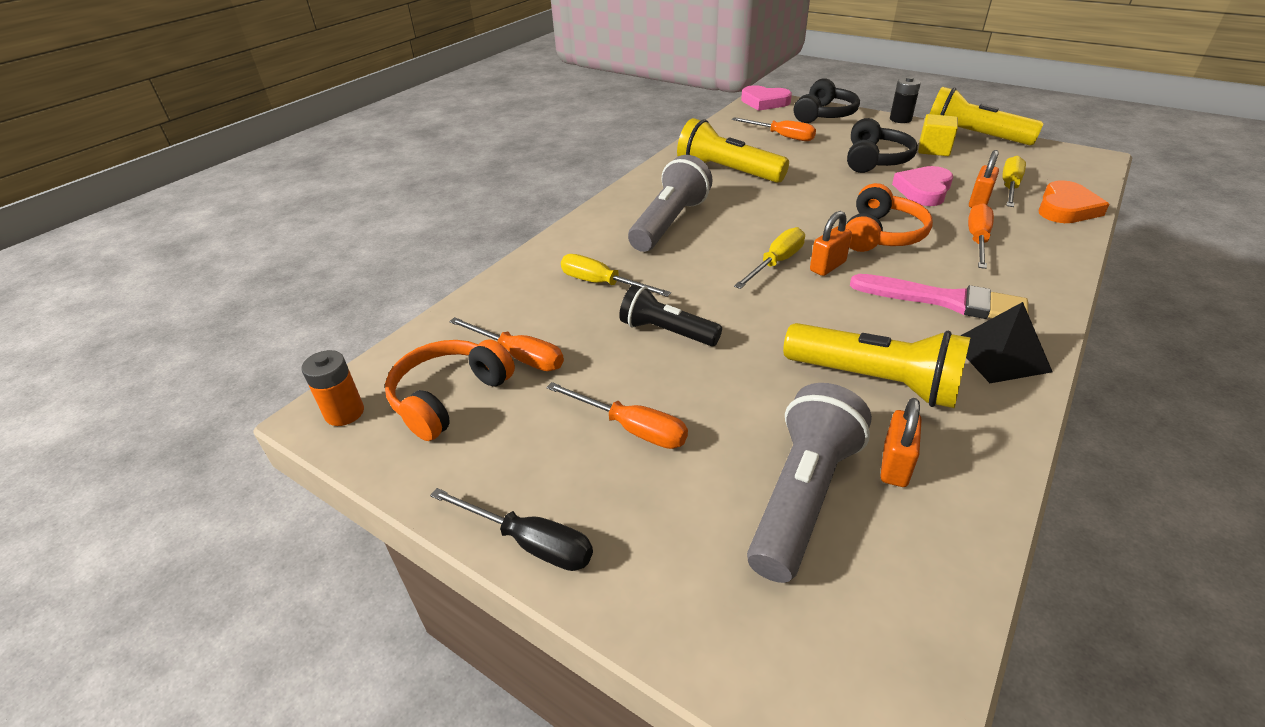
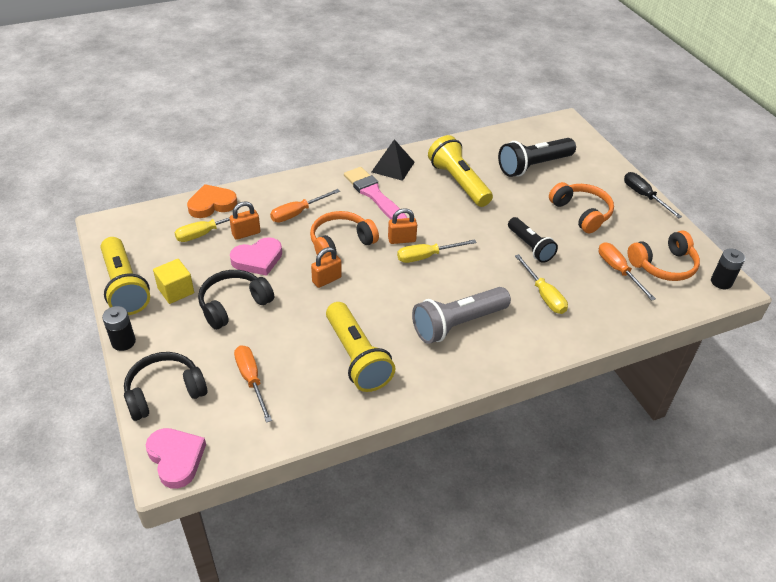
camera: 150 degrees left, 5 degrees up
(344, 413) = (721, 282): orange battery -> black battery
(631, 428) = (581, 213): orange screwdriver -> orange headphones
(803, 496) = (533, 166): grey flashlight -> black flashlight
(895, 465) = (490, 159): orange padlock -> orange padlock (326, 280)

